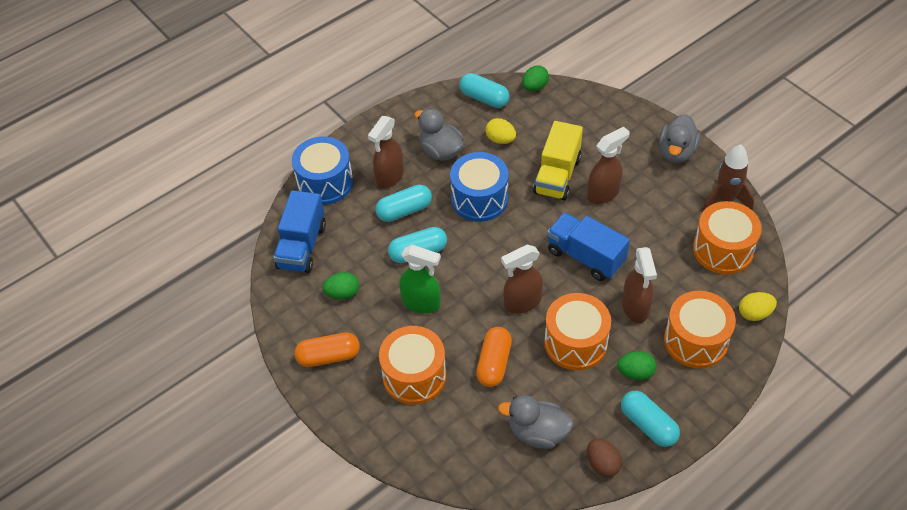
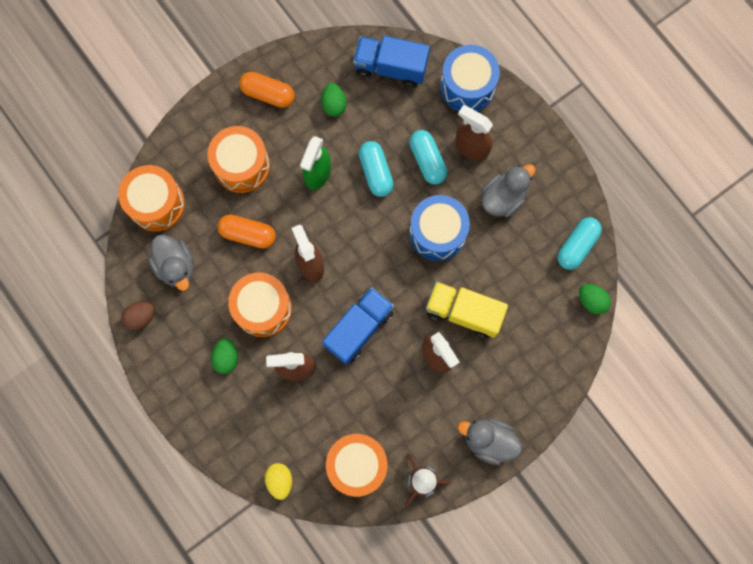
camera: 90 degrees right, 25 degrees up
(328, 356) = (268, 94): orange capsule -> orange capsule turned 60 degrees counterclockwise
(500, 139) = (516, 259): yellow egg -> none
(538, 433) = (176, 266): grey duck -> grey duck turned 135 degrees clockwise
(648, 425) = (173, 361): turquoise capsule -> none
(695, 341) = (255, 418): orange drum -> orange drum (156, 204)

